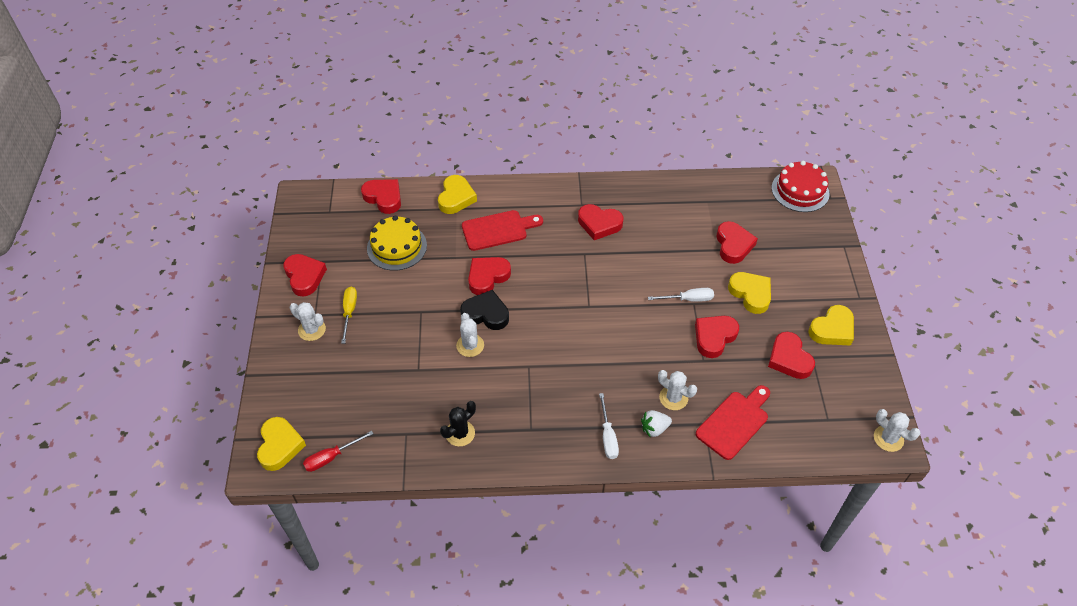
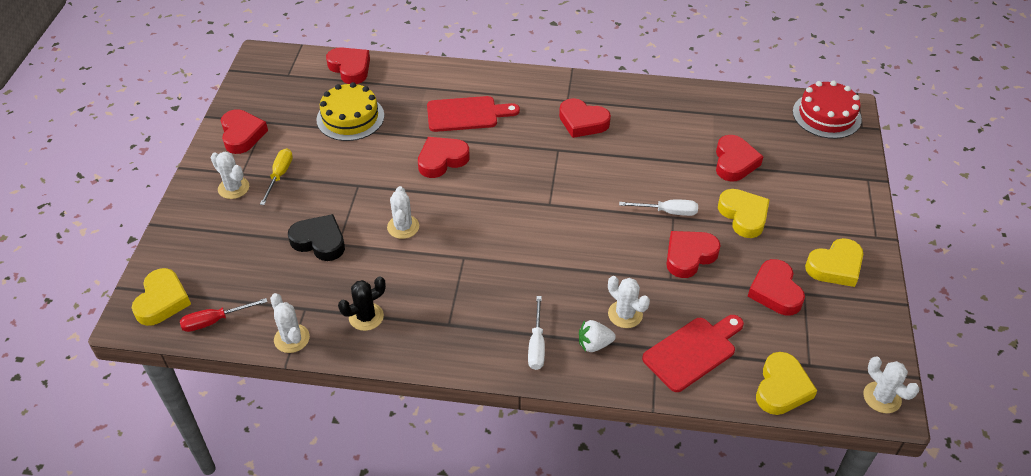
camera: 10 degrees right, 5 degrees down
(402, 463) = (292, 338): none -> white cactus
(456, 198) = (429, 77): yellow heart -> yellow heart (781, 388)
(486, 314) = (430, 197): black heart -> black heart (319, 241)

